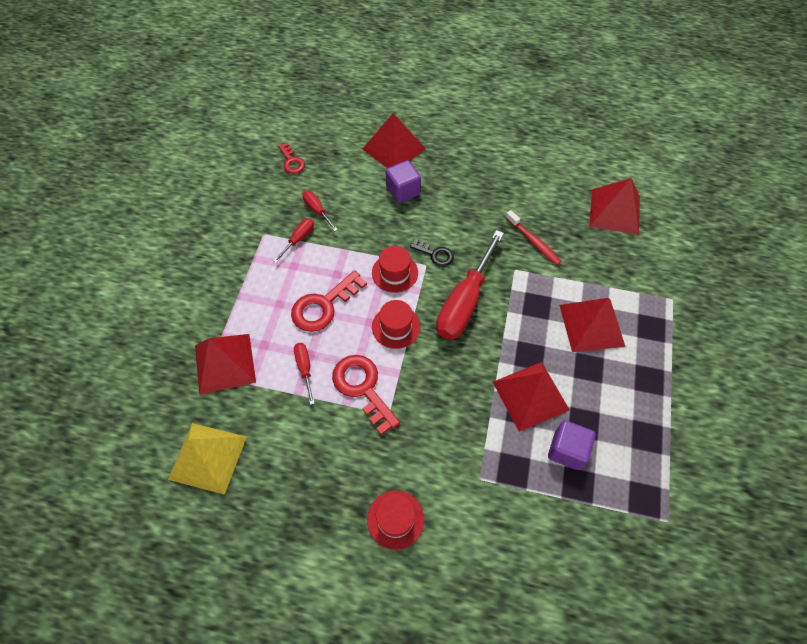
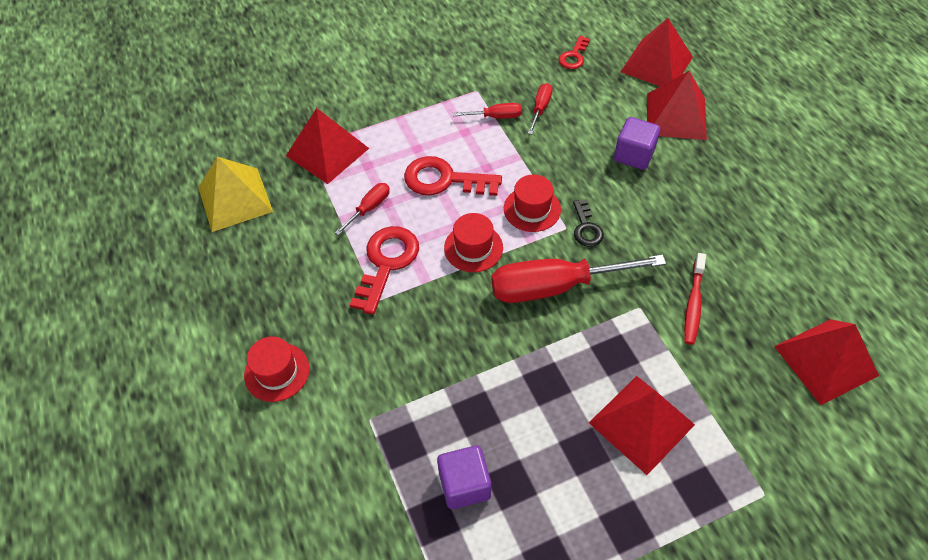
camera: 55 degrees right, 5 degrees down
(530, 395) = (499, 412): red pyramid -> red pyramid (656, 64)

